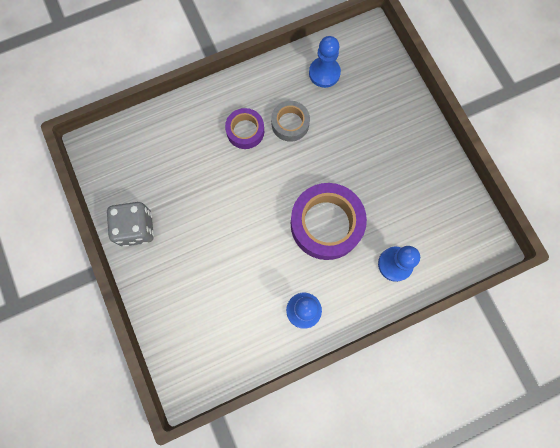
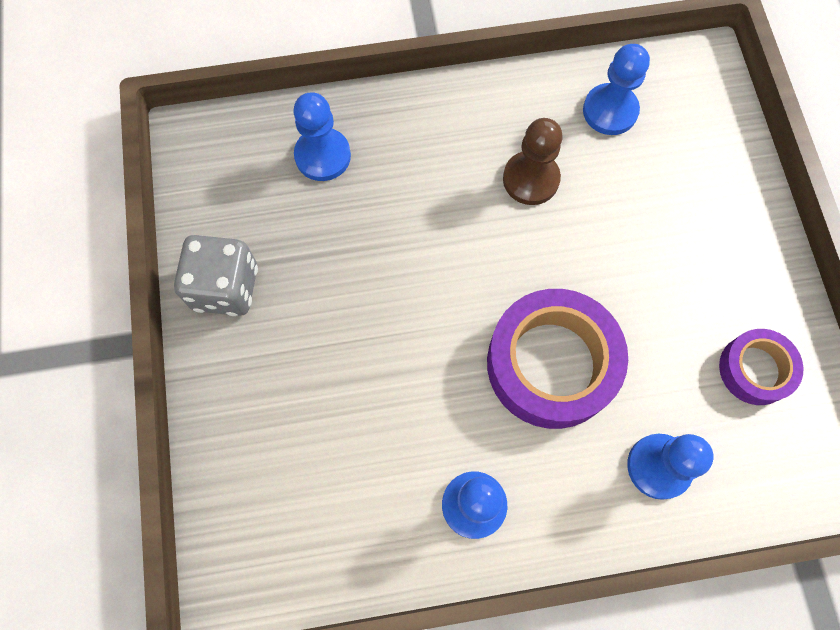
camera: 15 degrees right, 5 degrees down
(170, 139) = (322, 156): none -> blue pawn
(245, 131) = (451, 173): purple tape -> purple tape (755, 369)
(290, 123) = (531, 179): grey tape -> brown pawn

